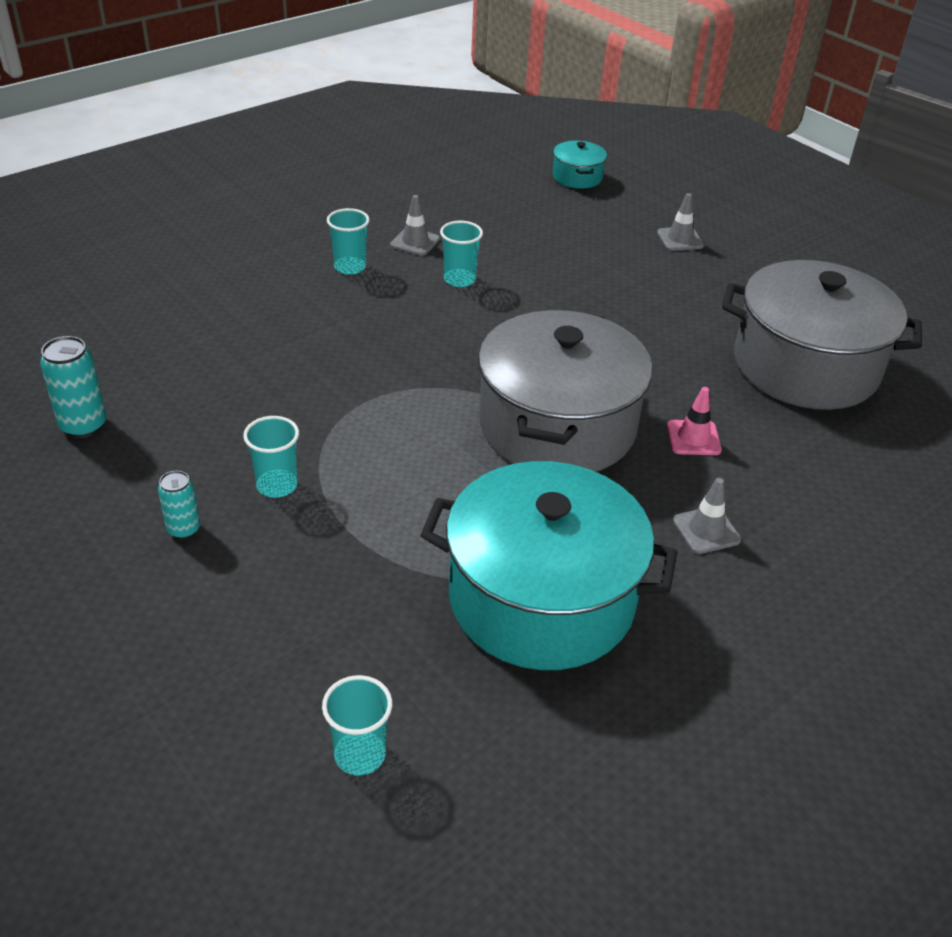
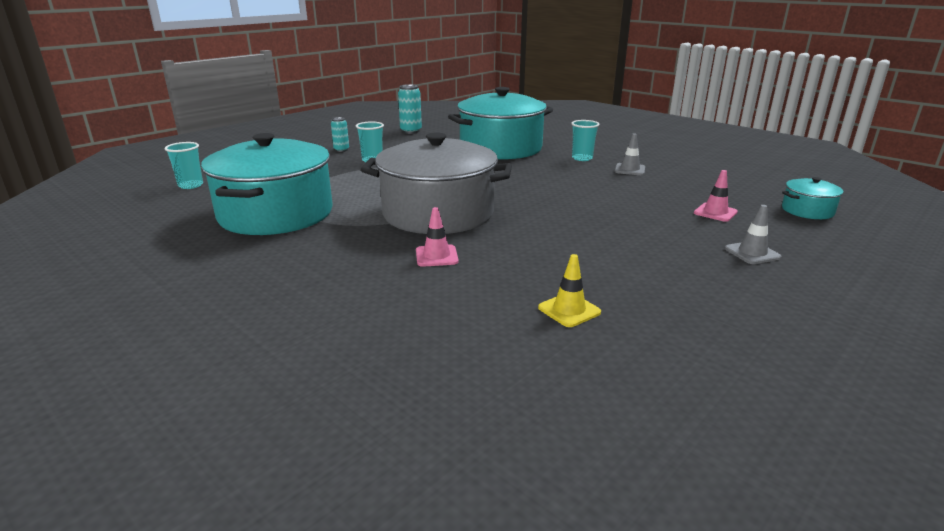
camera: 85 degrees right, 15 degrees down
(264, 331) = (500, 148): none -> turquoise pot
(459, 279) = (594, 182): turquoise cup -> none
(576, 227) = (715, 212): none -> pink traffic cone
(706, 530) = (329, 259): grey traffic cone -> none
(805, 366) = (569, 310): grey pot -> yellow traffic cone

